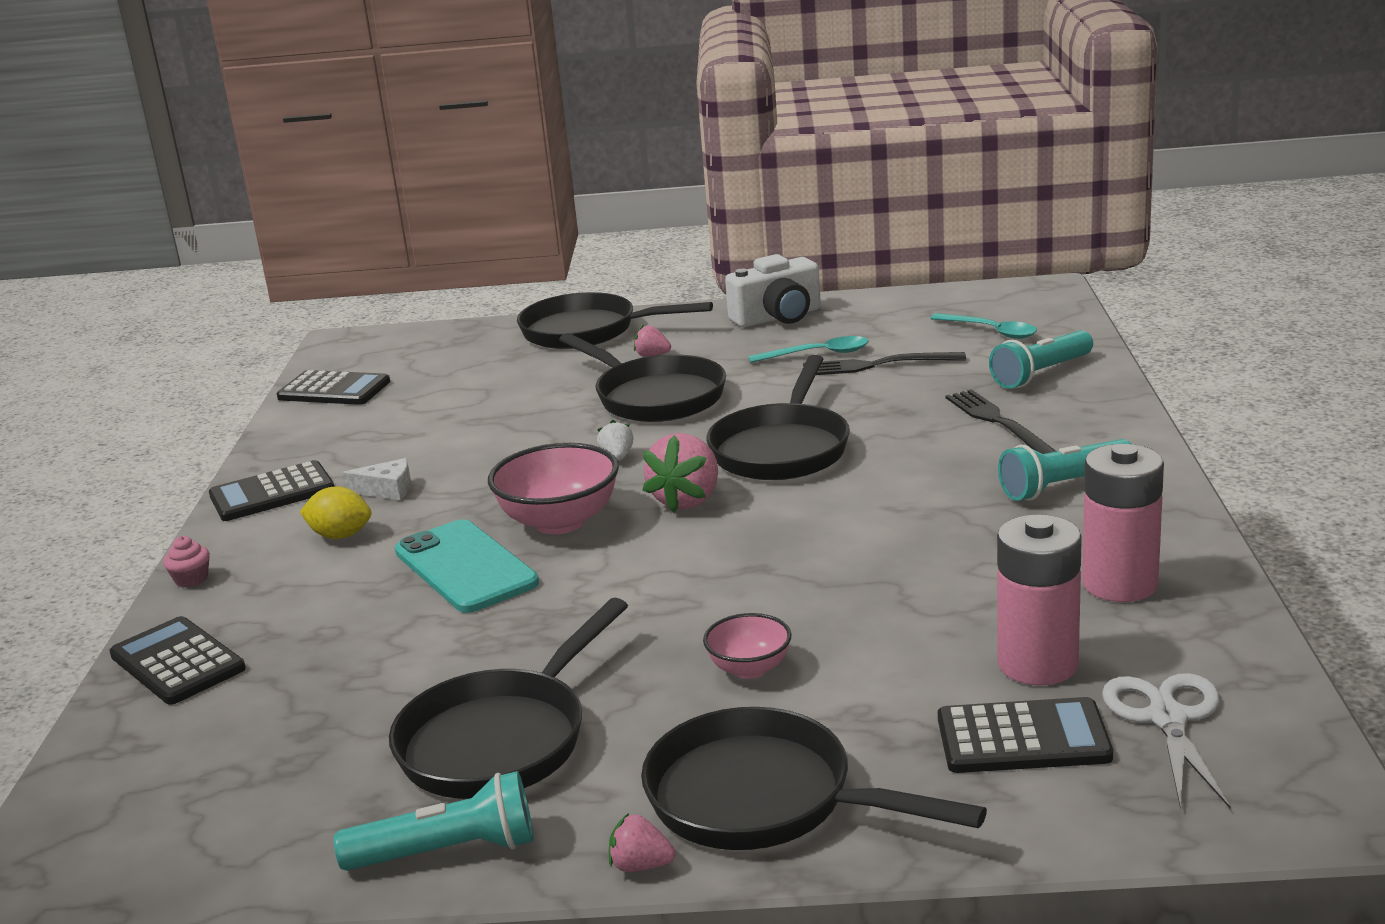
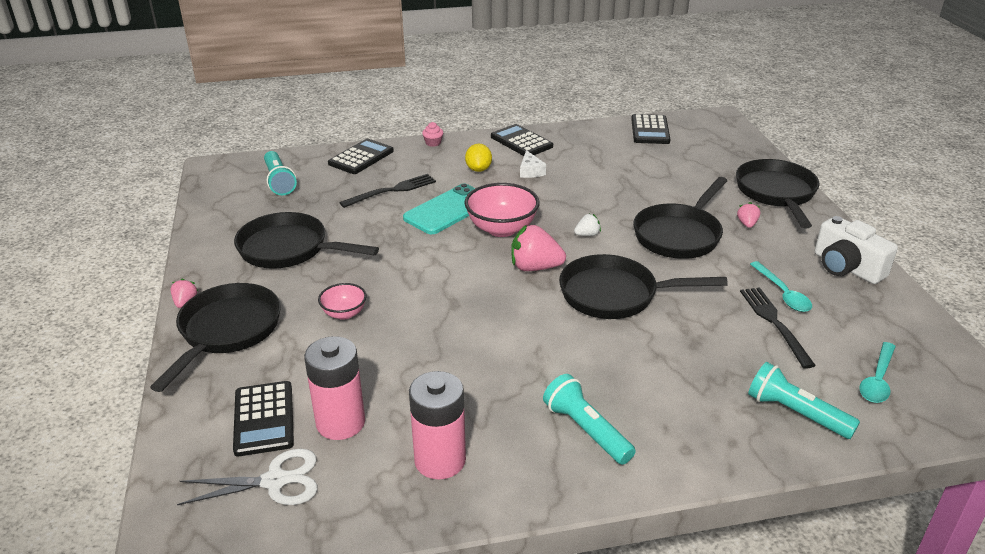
camera: 75 degrees right, 10 degrees up
(447, 851) = (208, 251): turquoise flashlight -> turquoise flashlight (279, 181)
(997, 421) = (690, 391): black fork -> black fork (393, 190)

